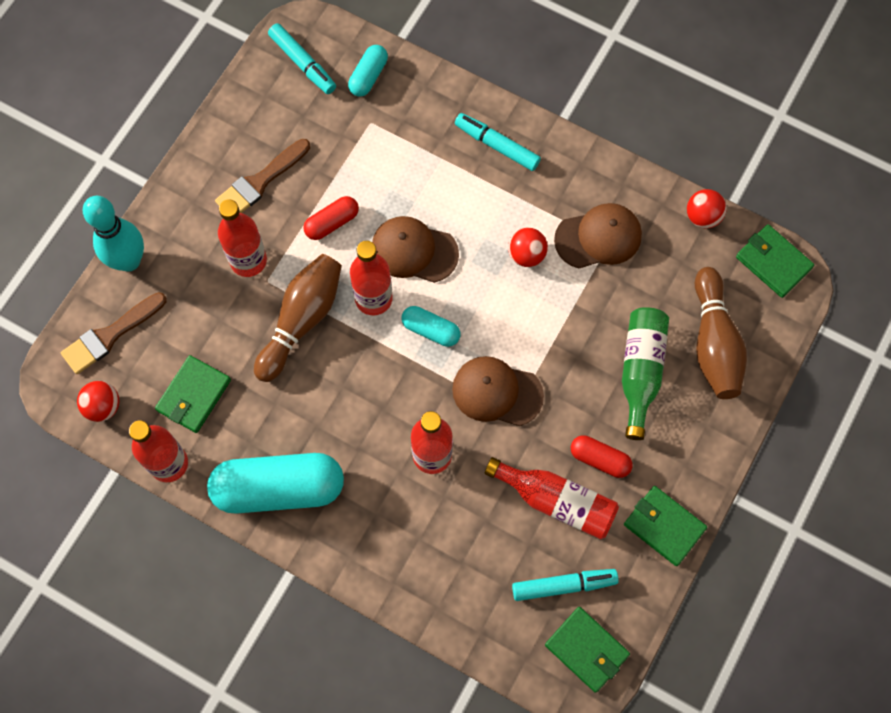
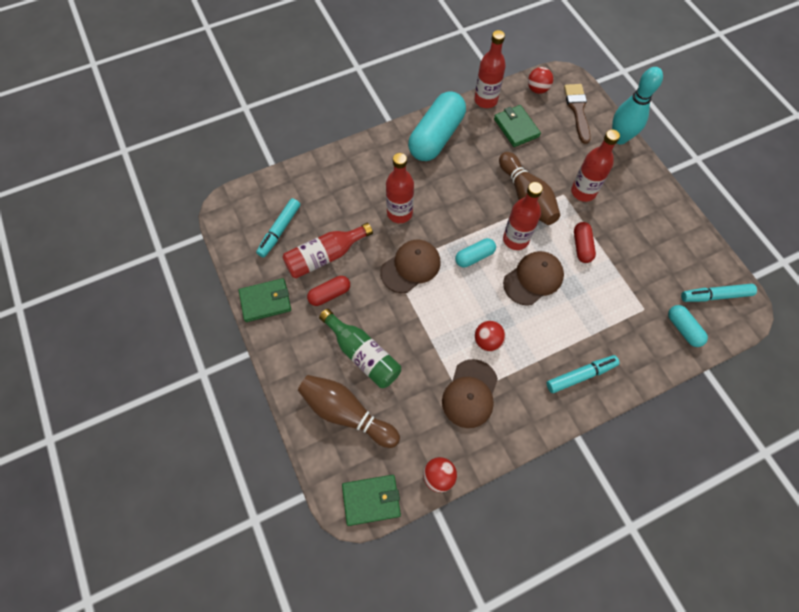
camera: 125 degrees right, 5 degrees down
(260, 182) = (634, 225): brown brush -> none
(586, 650) = (240, 220): green wallet -> none

